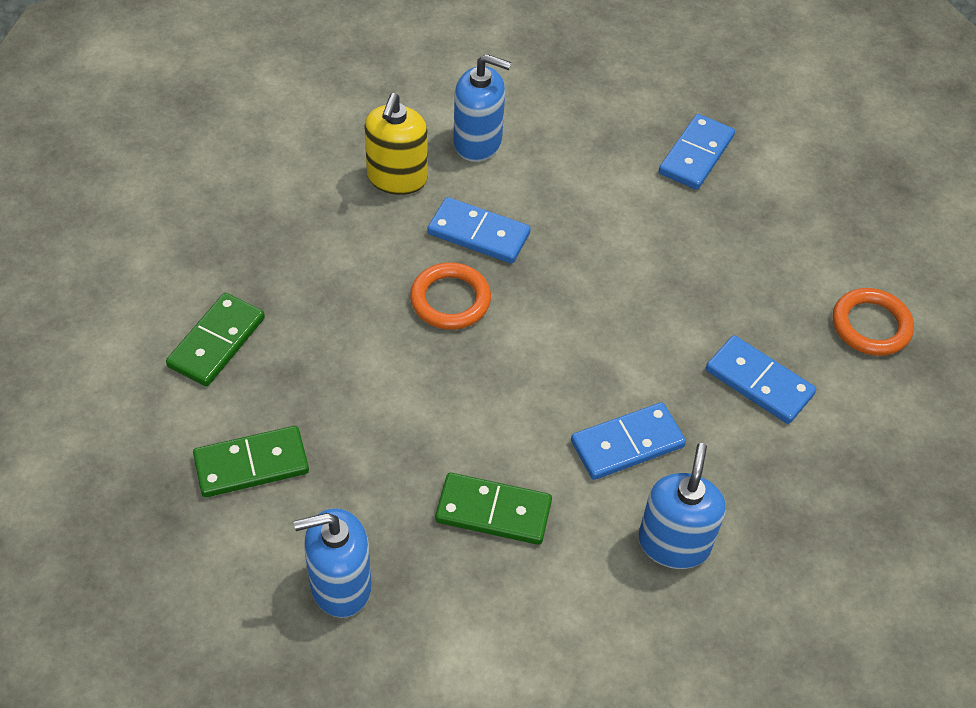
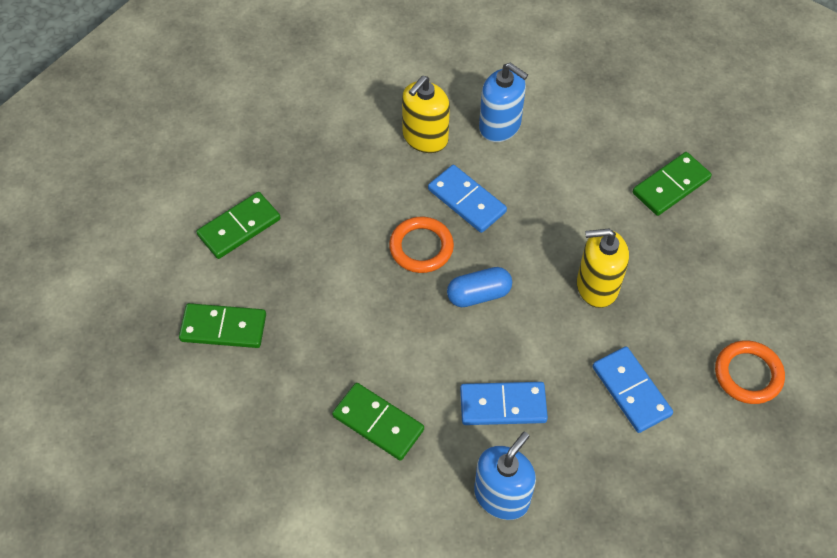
camera: 25 degrees right, 5 degrees up
(340, 585) = (245, 439): blue soap dispenser -> none
(541, 332) = (478, 294): none -> blue capsule
(668, 283) = (597, 286): none -> yellow soap dispenser
(696, 155) = (671, 186): blue domino -> green domino

